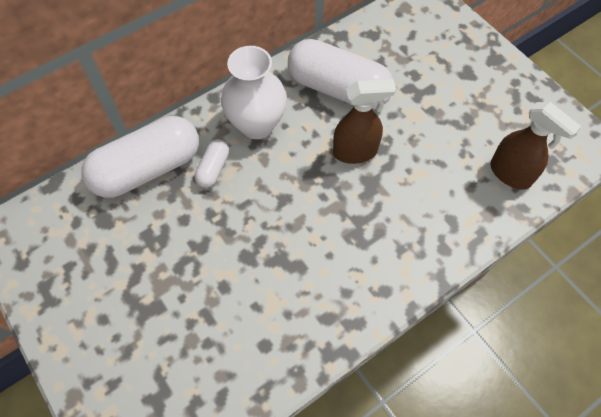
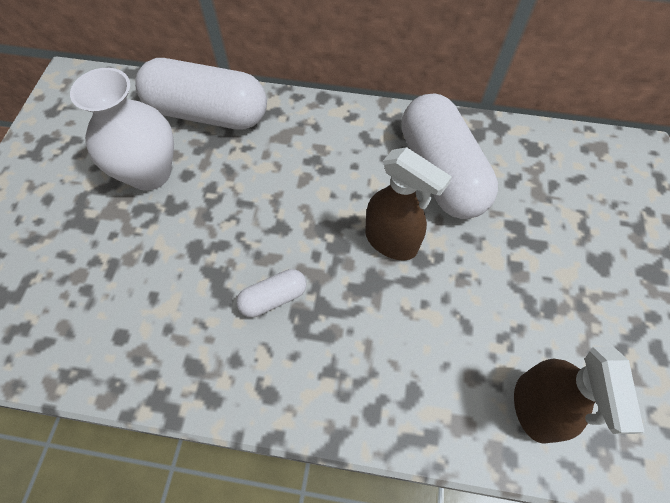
camera: 45 degrees right, 0 degrees up
(213, 169) = (255, 153): white capsule -> white capsule (273, 298)
(257, 125) = (331, 146): white vase -> white vase (150, 173)

